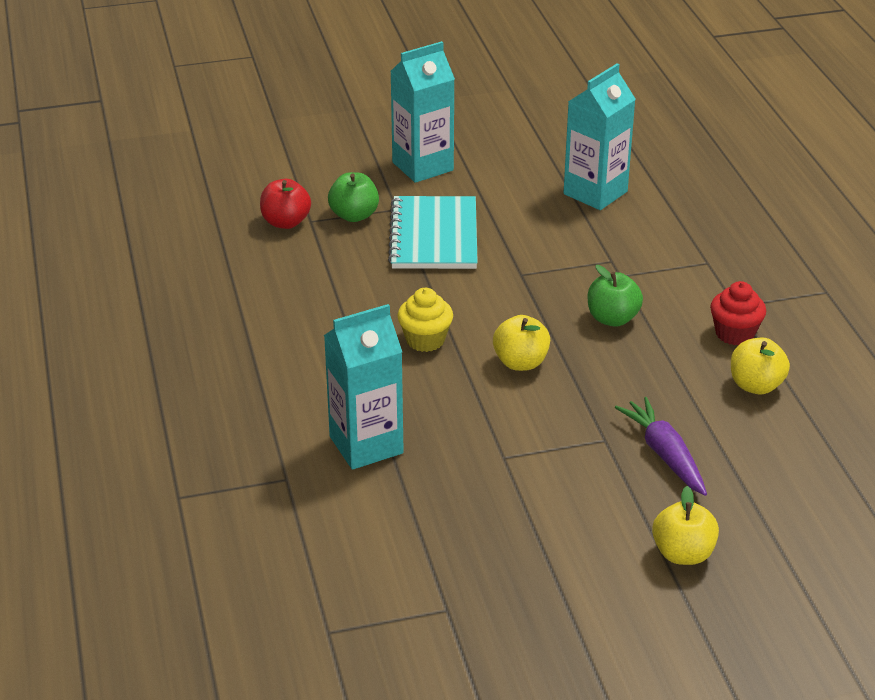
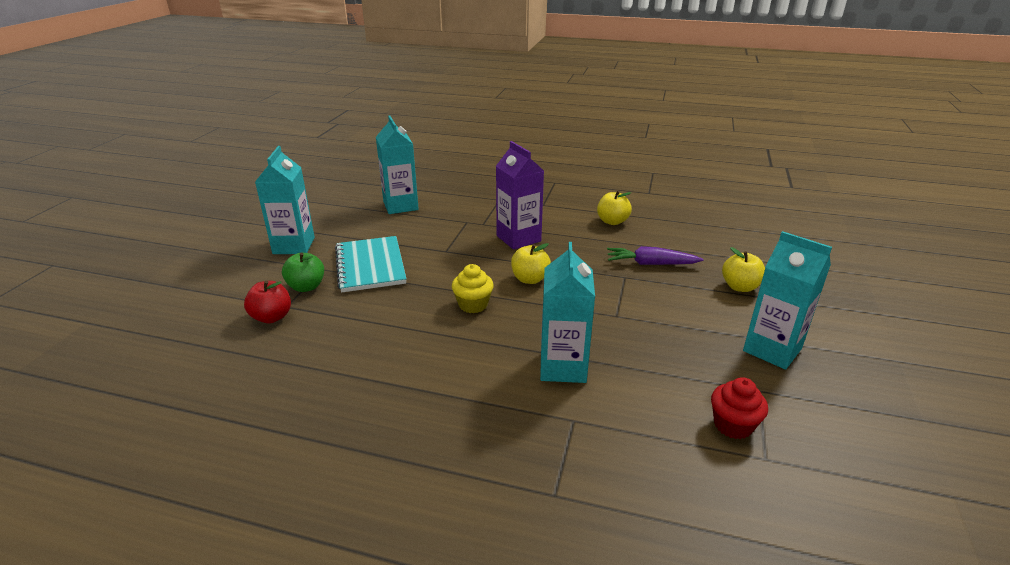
camera: 60 degrees left, 5 degrees down
(434, 236) = (370, 266): turquoise notebook -> turquoise notebook turned 45 degrees clockwise
(544, 609) = (772, 350): none -> turquoise carton
(612, 319) = (518, 238): green apple -> purple carton
(734, 333) = (565, 212): red cupcake -> red cupcake (733, 425)

